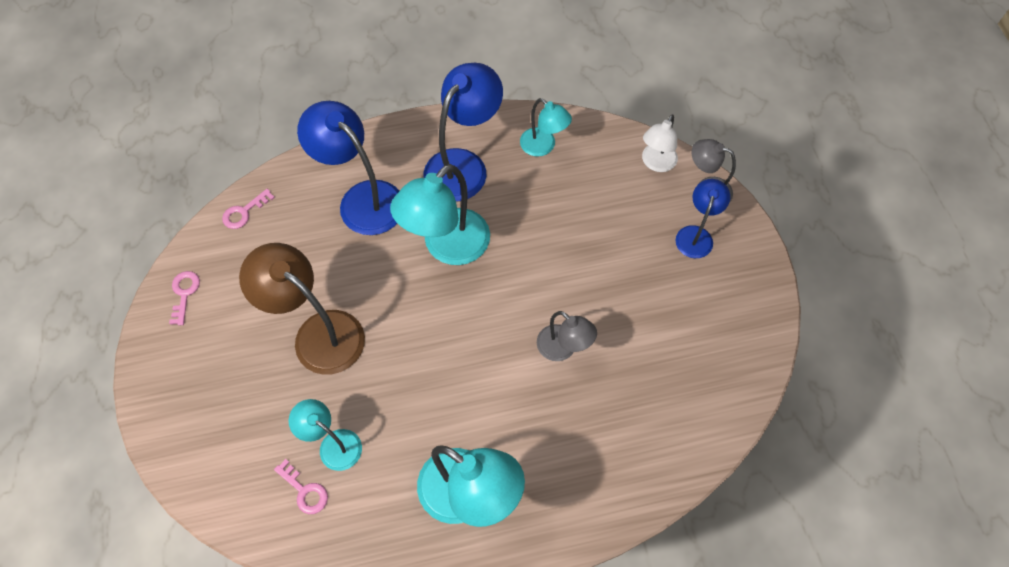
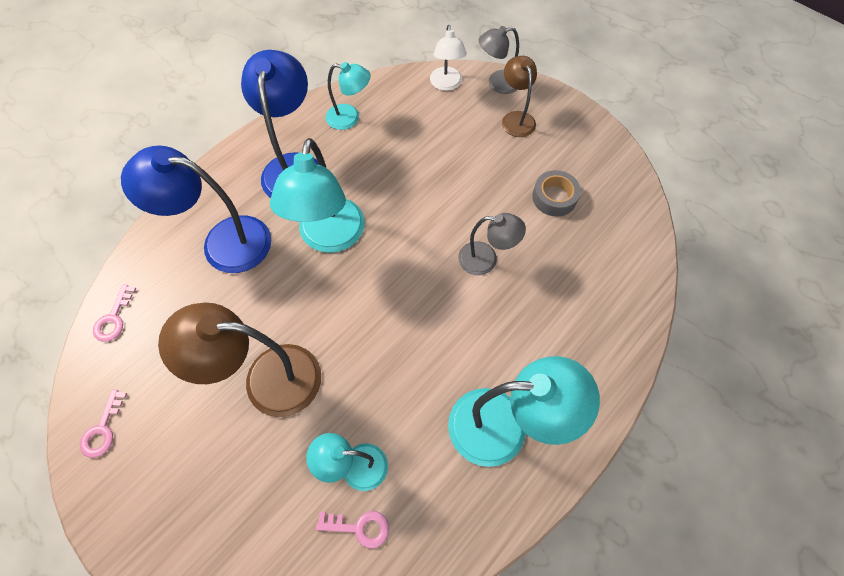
camera: 35 degrees left, 0 degrees up
(184, 294) = (103, 429): pink key -> pink key turned 135 degrees counterclockwise
(670, 332) = (554, 197): none -> grey tape
(696, 235) = (516, 118): blue lamp -> brown lamp

